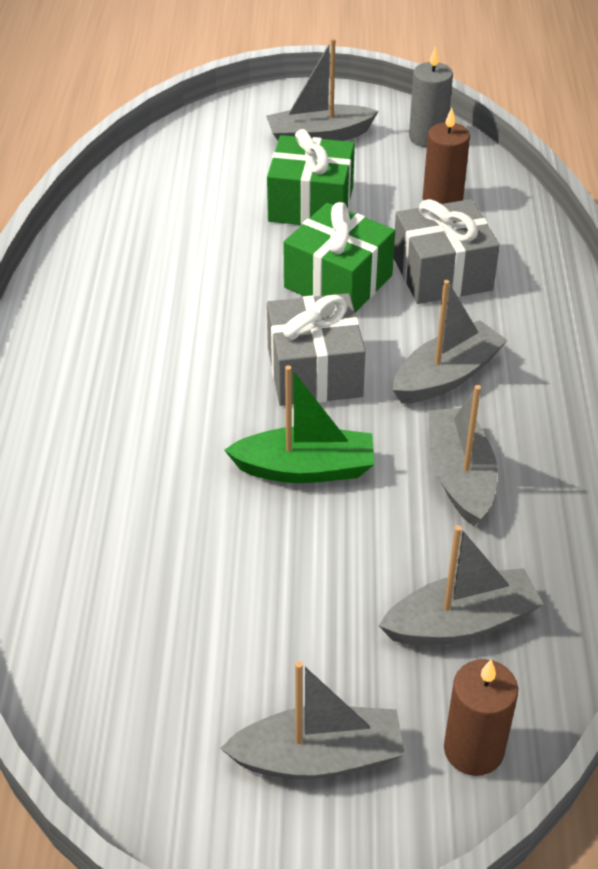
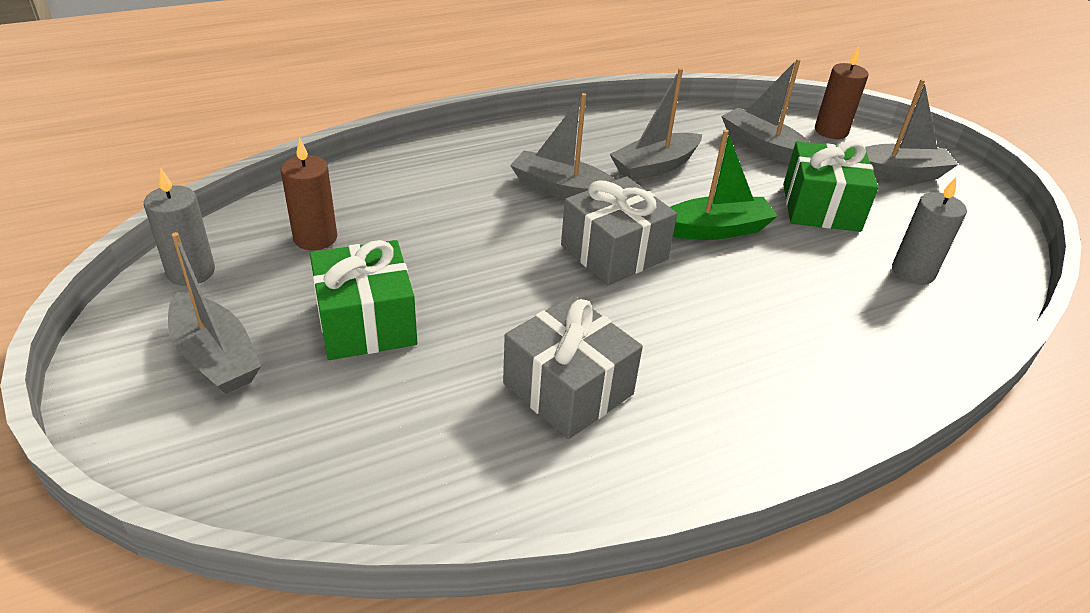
camera: 120 degrees left, 5 degrees down
(125, 606) = (913, 272): none -> grey candle
(305, 469) = (715, 230): green boat -> green boat turned 105 degrees clockwise
(318, 757) = (898, 173): grey boat -> grey boat turned 120 degrees clockwise
(338, 281) = (486, 270): green gift -> green gift (820, 207)
(442, 273) = (435, 216): grey gift -> grey gift (568, 389)

